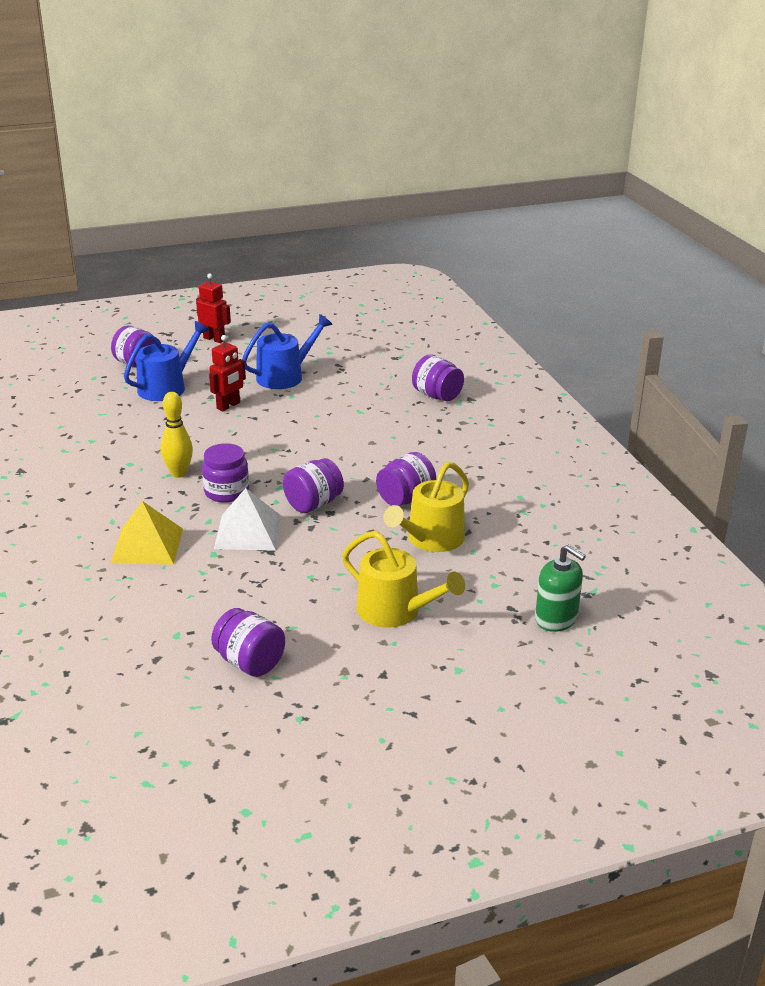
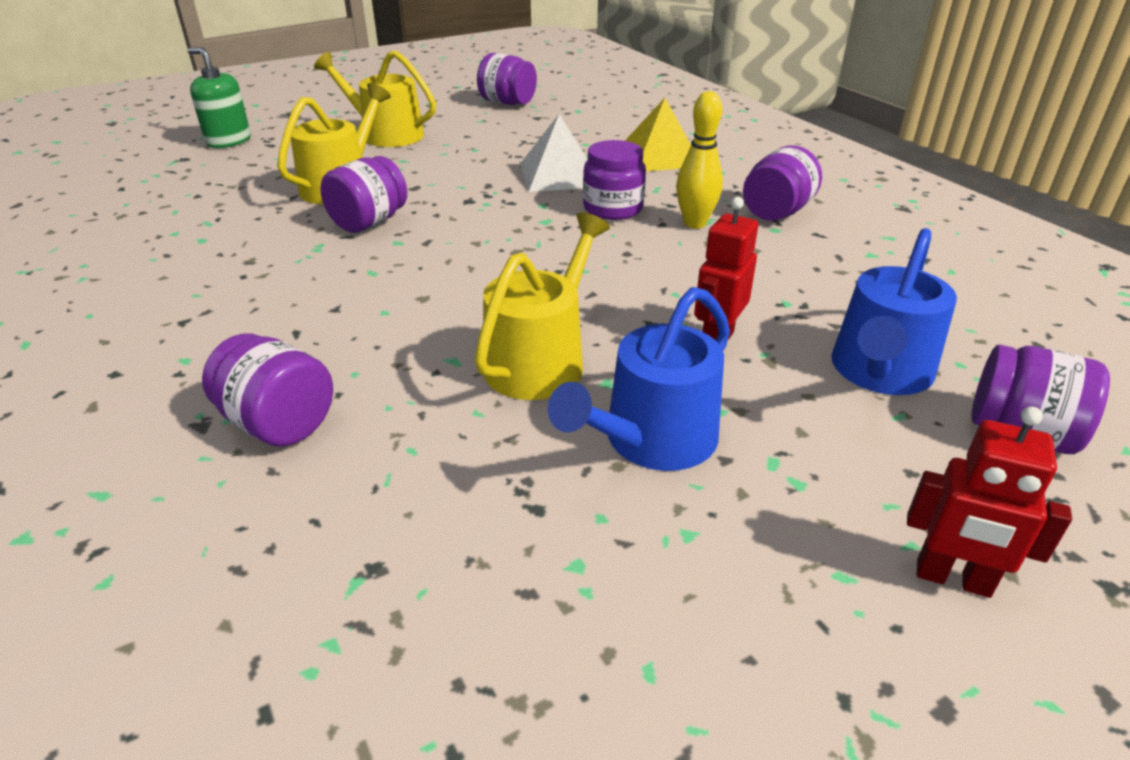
camera: 170 degrees right, 5 degrees up
(313, 504) = (493, 206): purple jar -> purple jar (776, 212)
(318, 406) = (540, 360): none -> yellow watering can

